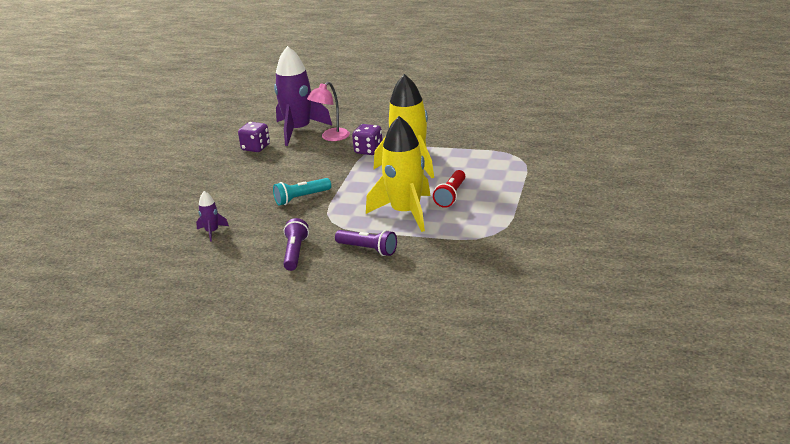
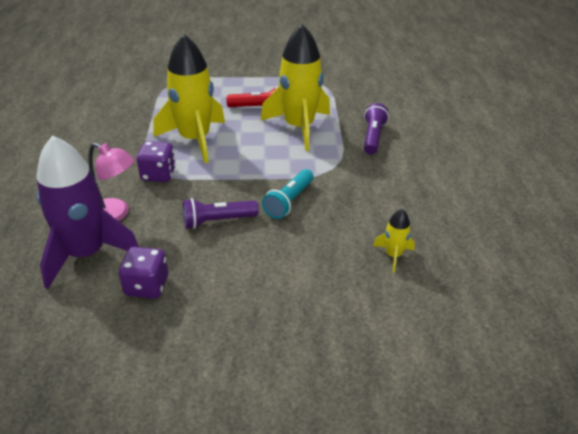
camera: 110 degrees left, 10 degrees up
(212, 232) = (393, 255): purple rocket -> yellow rocket
(295, 253) = (402, 179): purple flashlight -> purple flashlight (218, 221)
(301, 198) = (289, 201): turquoise flashlight -> turquoise flashlight turned 75 degrees clockwise

